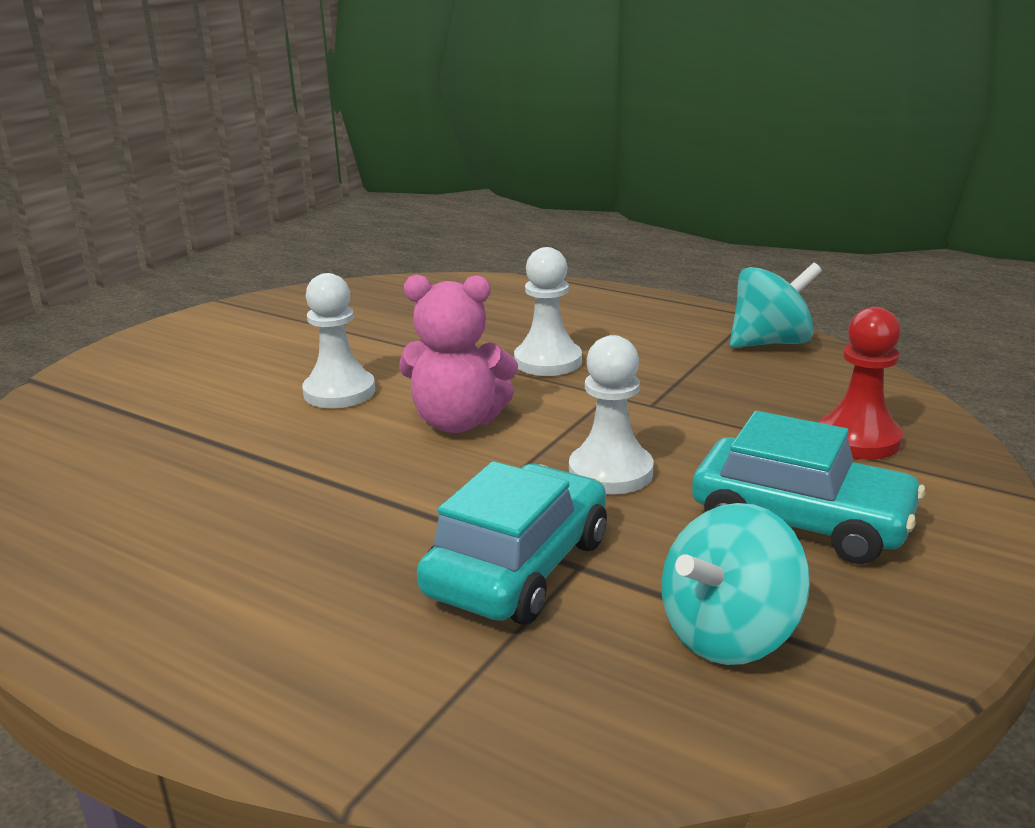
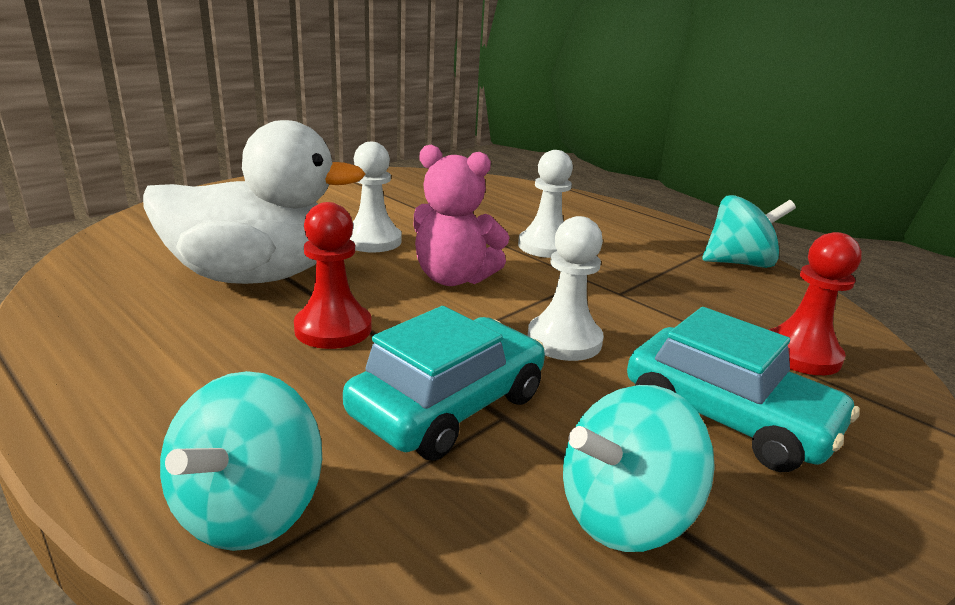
camera: 10 degrees right, 0 degrees up
(222, 464) = (255, 276): none -> white duck
(351, 509) = (333, 329): none -> red pawn
(367, 709) = (249, 510): none -> turquoise spinning top

